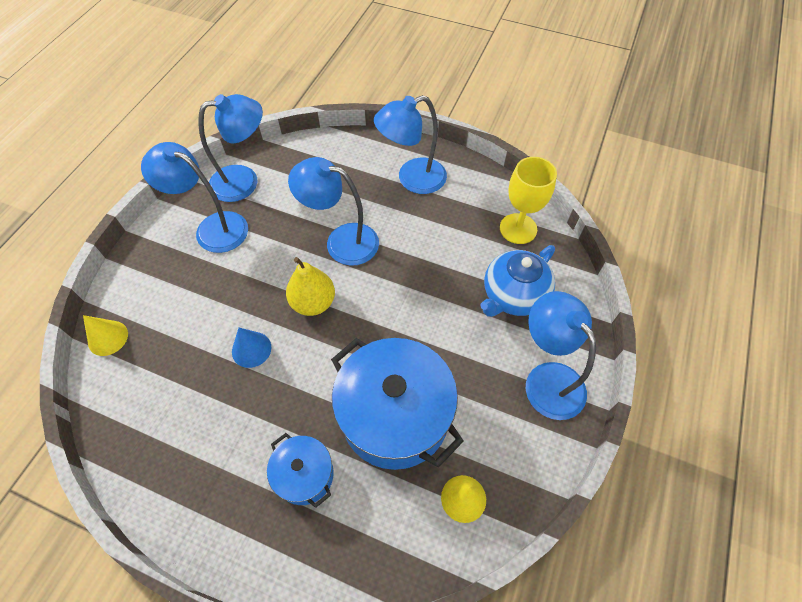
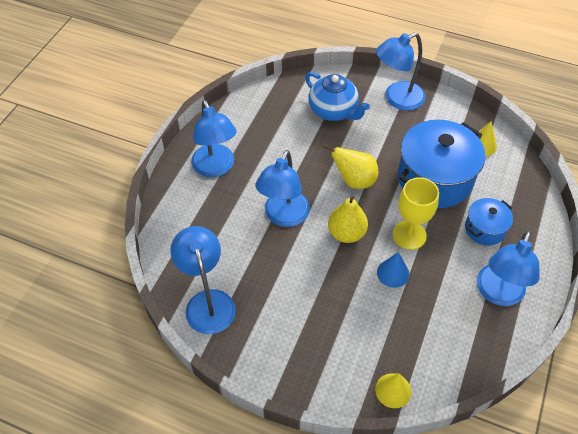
camera: 90 degrees left, 5 degrees down
(212, 228) = (267, 322): blue lamp -> blue lamp (497, 294)
(393, 315) = (354, 181): none -> yellow pear
(518, 229) = (272, 103): yellow goblet -> yellow goblet (409, 235)

